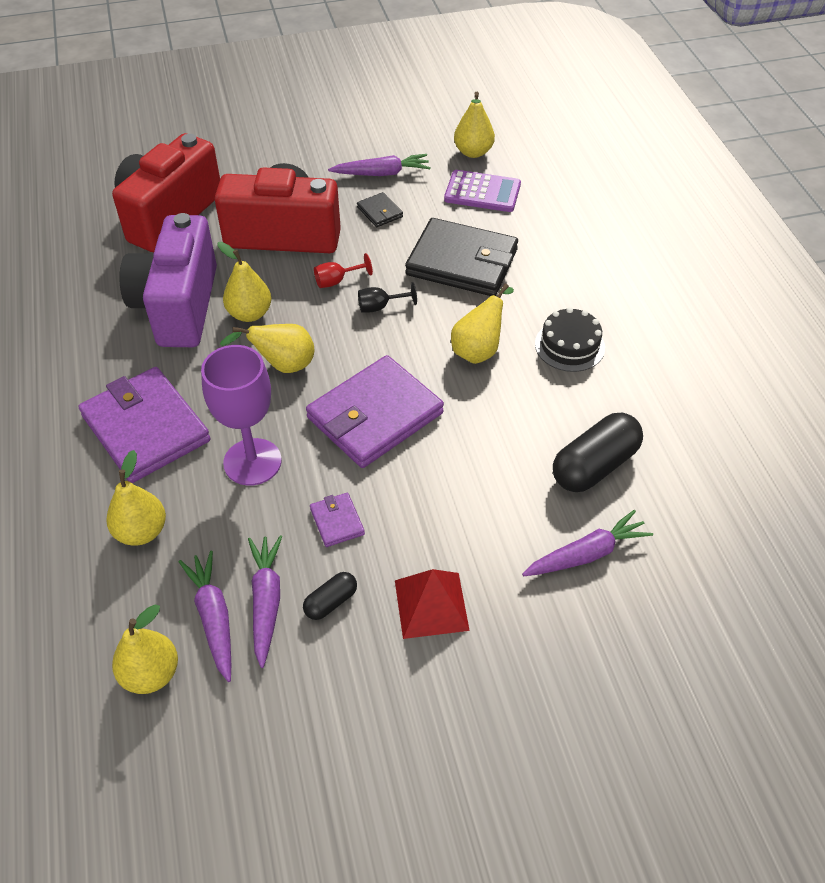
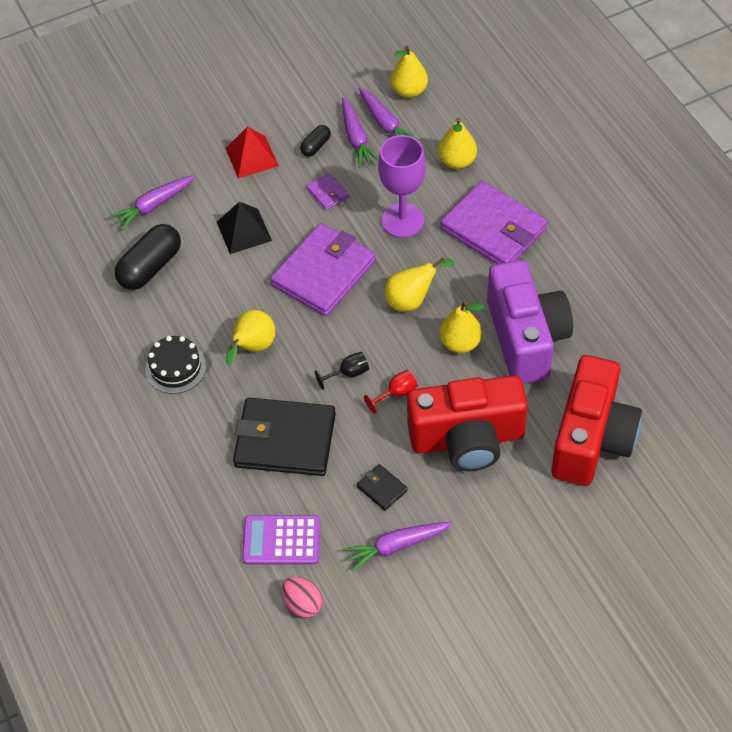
camera: 170 degrees right, 5 degrees up
(464, 490) = (244, 231): none -> black pyramid
(473, 152) = (303, 604): yellow pear -> pink egg

